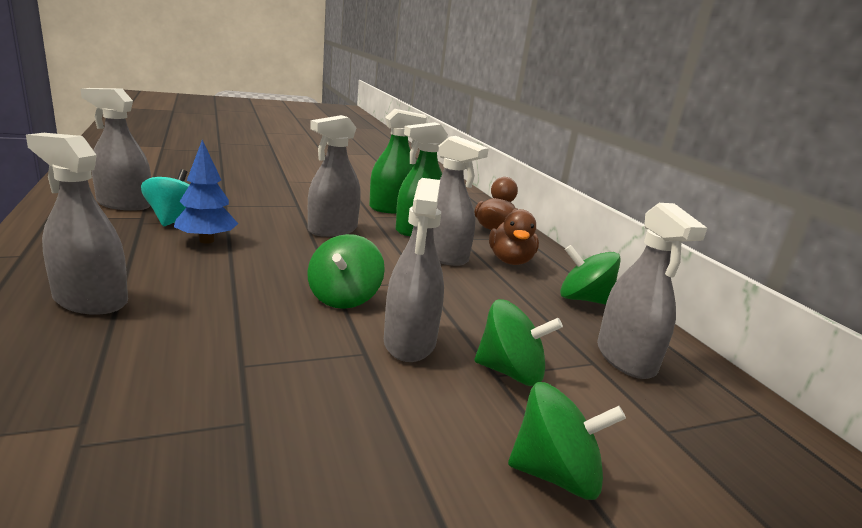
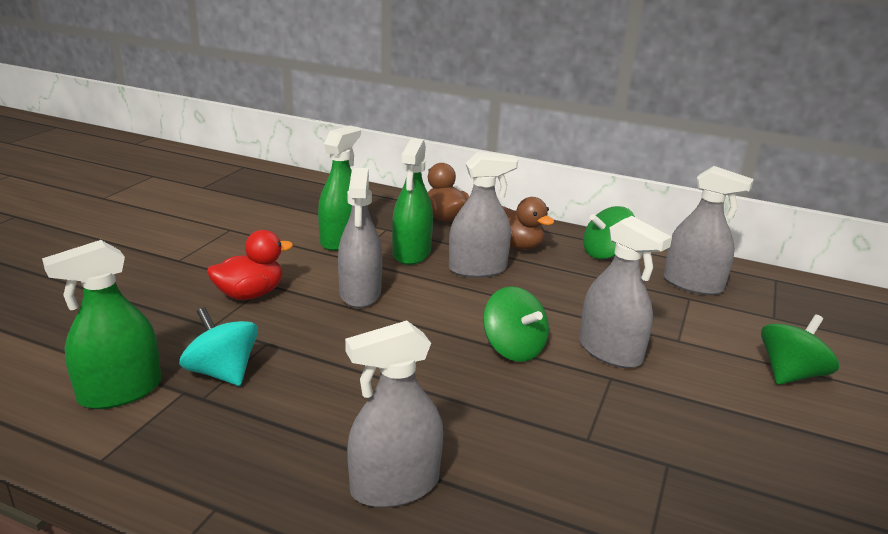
camera: 45 degrees left, 5 degrees up
(124, 204) = (120, 391): grey spray bottle -> green spray bottle
(206, 240) = (309, 372): blue tree -> none
(277, 204) = (250, 294): none -> red duck
(510, 372) = (679, 333): green spinning top -> none

